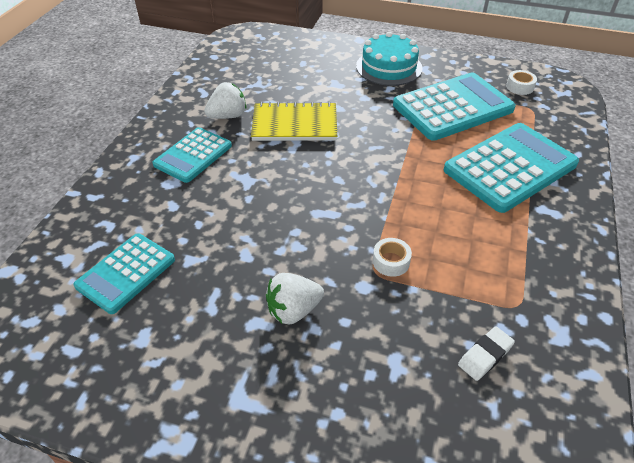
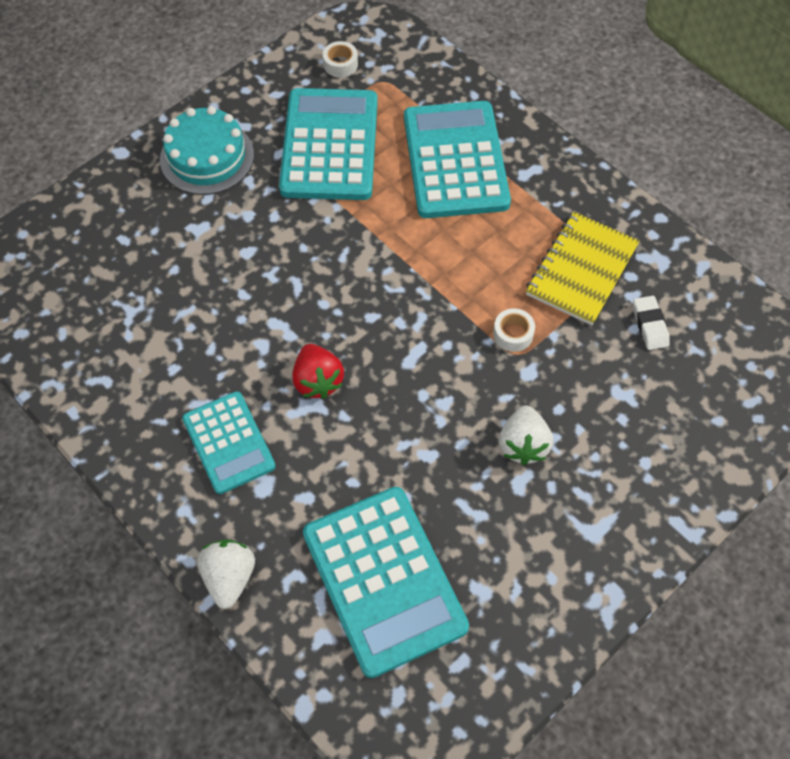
camera: 60 degrees left, 15 degrees up
(126, 273) = (384, 580): turquoise calculator -> turquoise calculator, size x1.65
(228, 116) = (176, 373): white strawberry -> white strawberry (229, 577)
(267, 175) = (318, 381): none -> red strawberry
(294, 124) = (247, 311): yellow notebook -> yellow notebook (582, 270)

